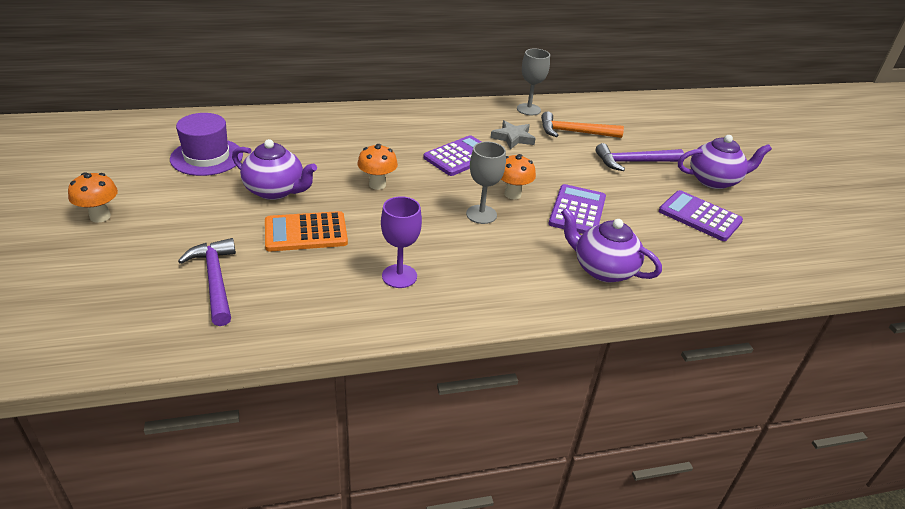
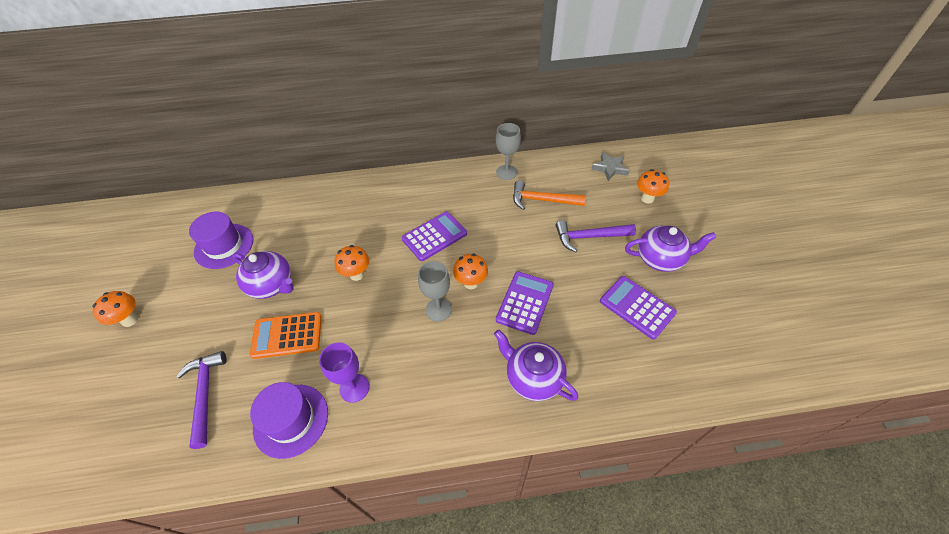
camera: 10 degrees right, 15 degrees up
(329, 302) = (291, 420): none -> purple hat
(513, 138) = (485, 210): grey star -> grey star (610, 168)
(687, 135) = (647, 198): none -> orange mushroom

